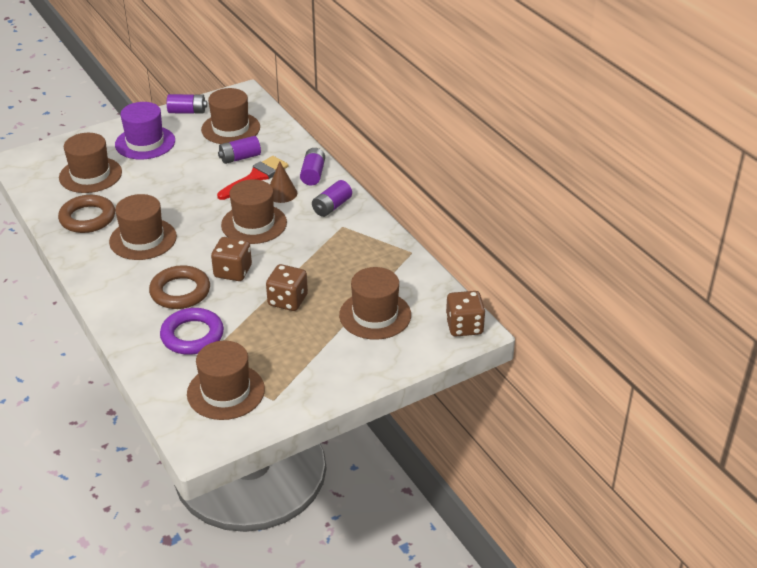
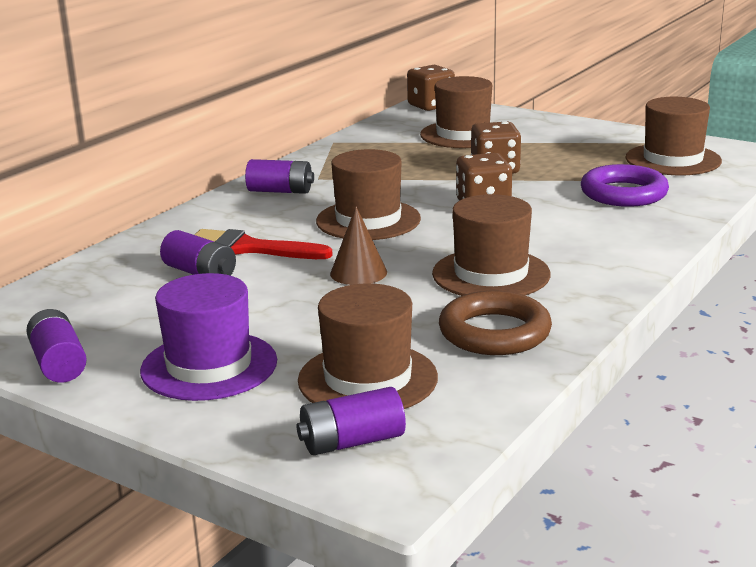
camera: 115 degrees left, 15 degrees down
(180, 292) = (562, 220): brown ring -> none
(230, 128) = (105, 306): brown hat -> none
(281, 193) = (276, 223): brown cone -> brown cone (358, 273)
(313, 174) = (208, 217): purple battery -> purple battery (352, 442)

